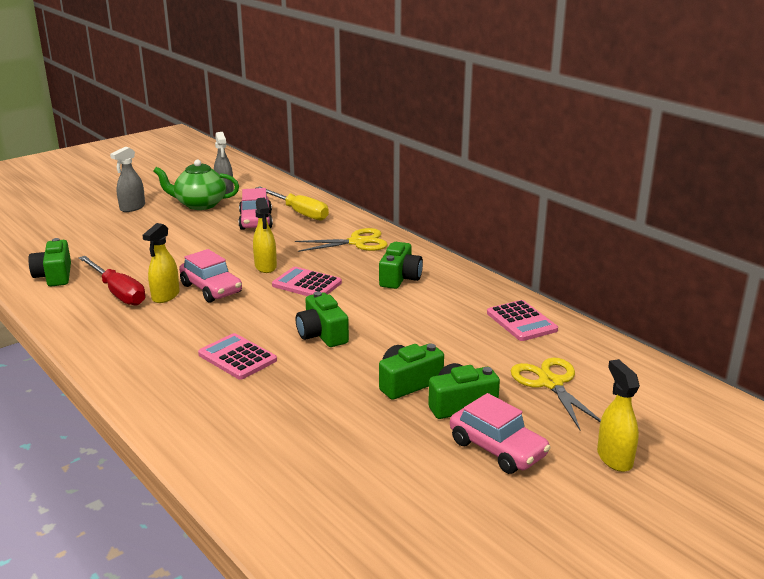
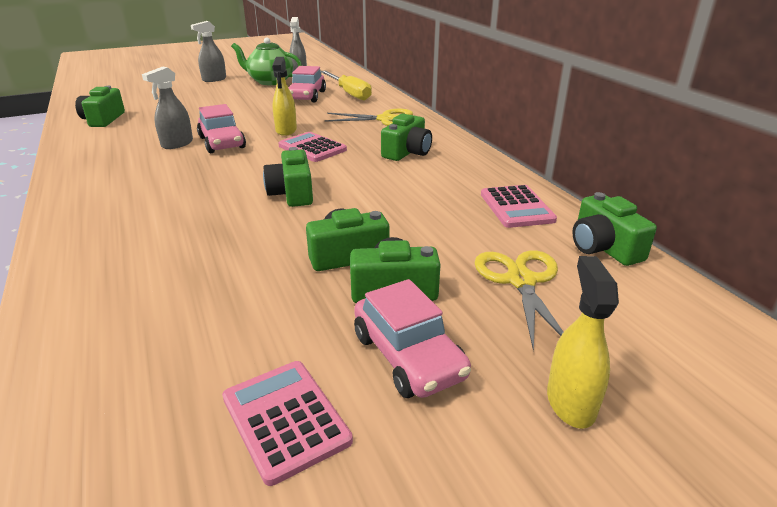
camera: 15 degrees right, 5 degrees up
(118, 292) = (140, 137): red screwdriver -> none
(165, 296) = (177, 144): yellow spray bottle -> grey spray bottle
(237, 357) = (191, 204): pink calculator -> pink calculator (285, 419)
(601, 347) = (603, 247): none -> green camera

